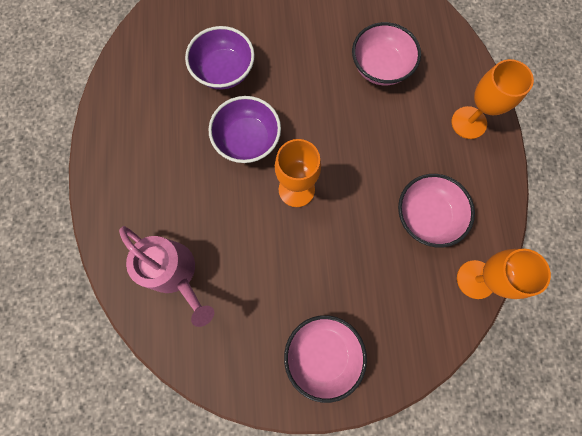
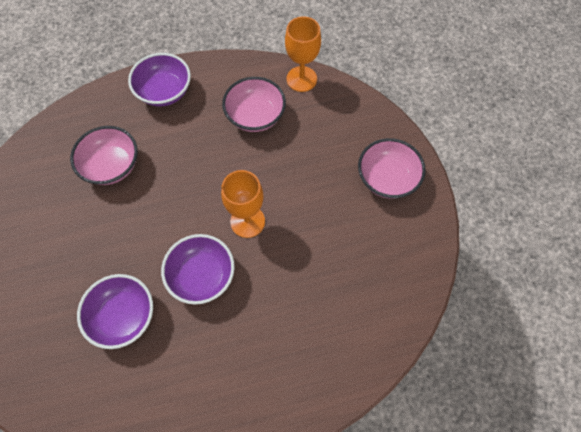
camera: 100 degrees left, 10 degrees down
(176, 273) = (349, 315): pink watering can -> none
(468, 122) = (164, 91): orange goblet -> purple bowl

